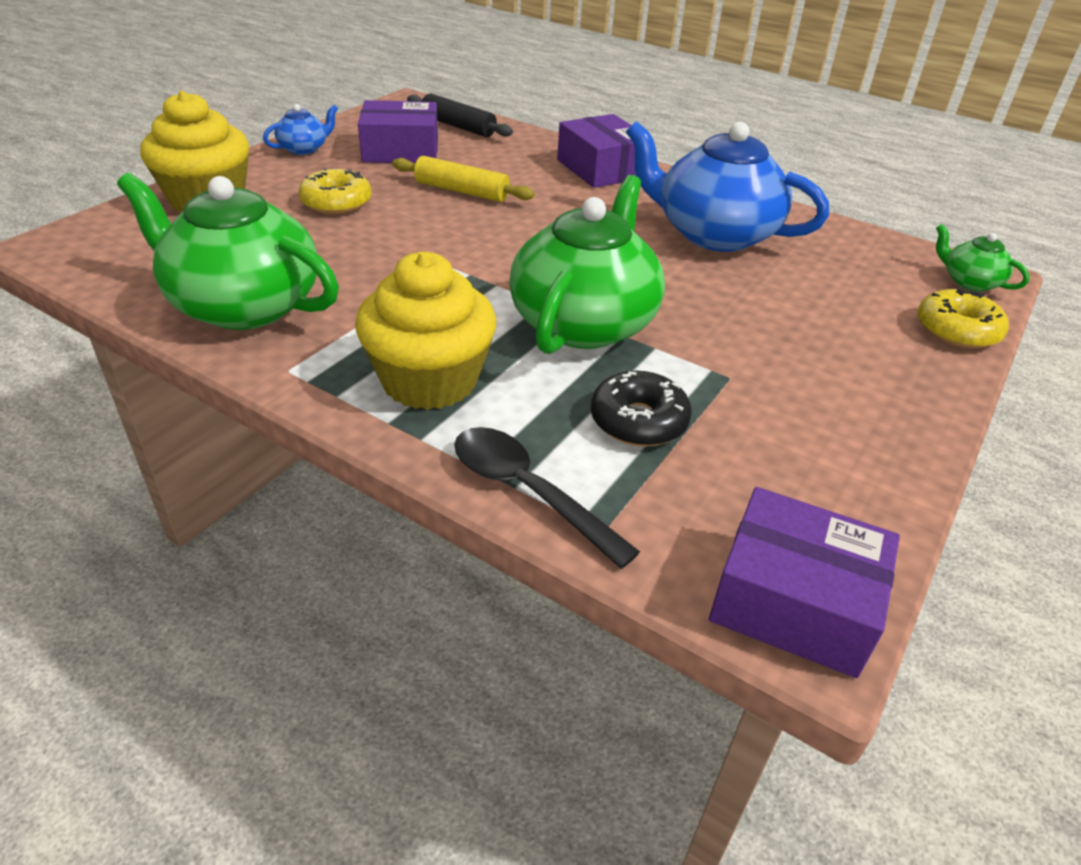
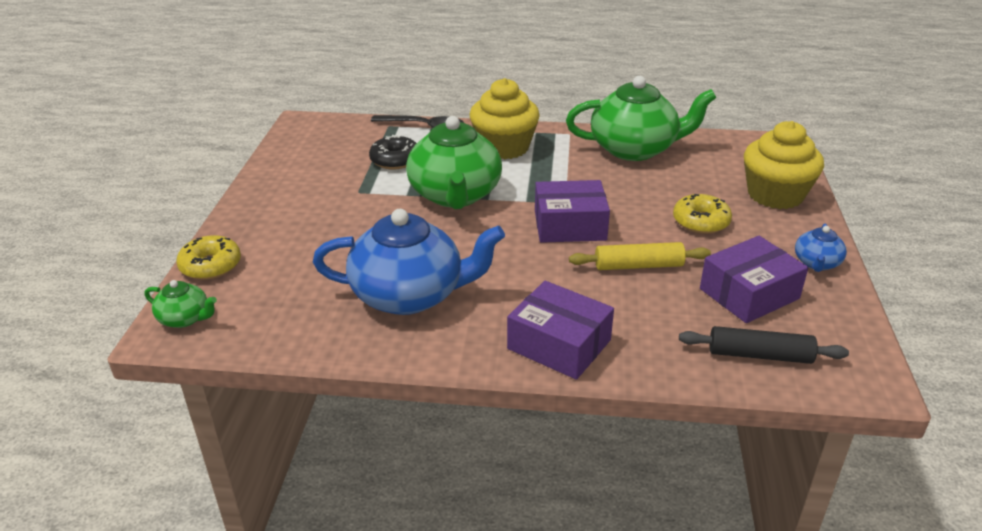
camera: 155 degrees right, 5 degrees down
(793, 602) = (310, 127): purple box -> purple box (570, 225)

